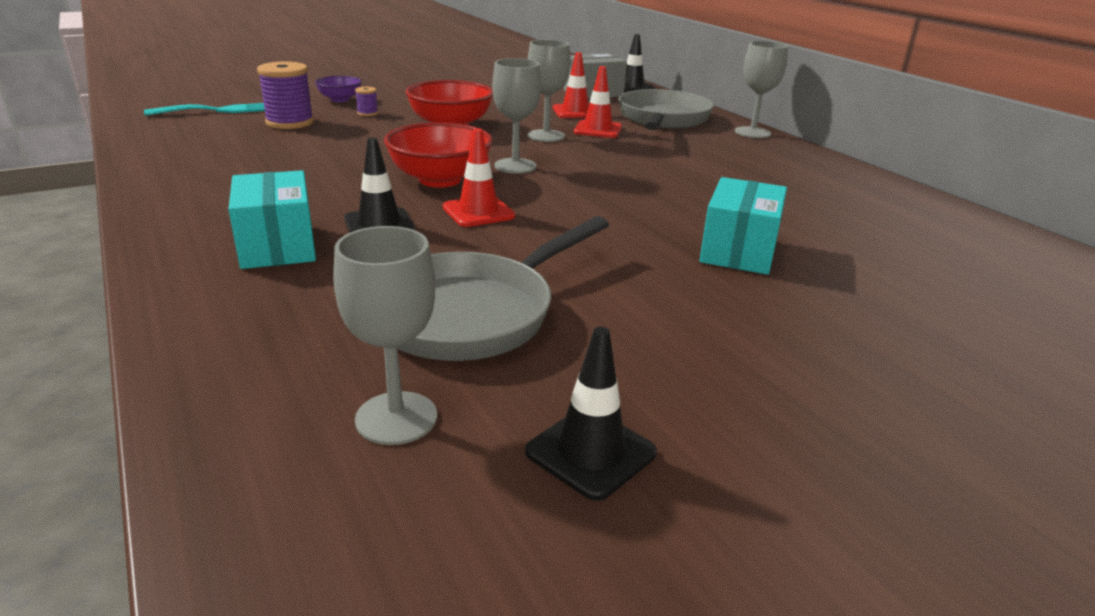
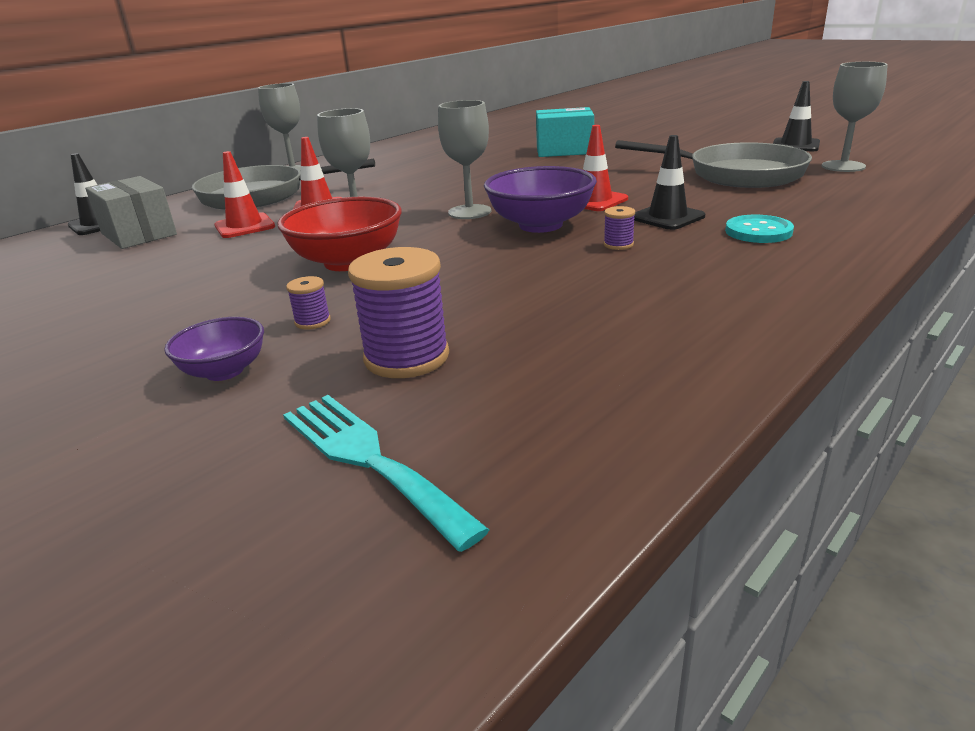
camera: 105 degrees left, 0 degrees up
(277, 246) = (758, 231): turquoise box -> turquoise button
(348, 191) = (618, 245): none -> purple spool
(440, 180) = (540, 225): red bowl -> purple bowl

